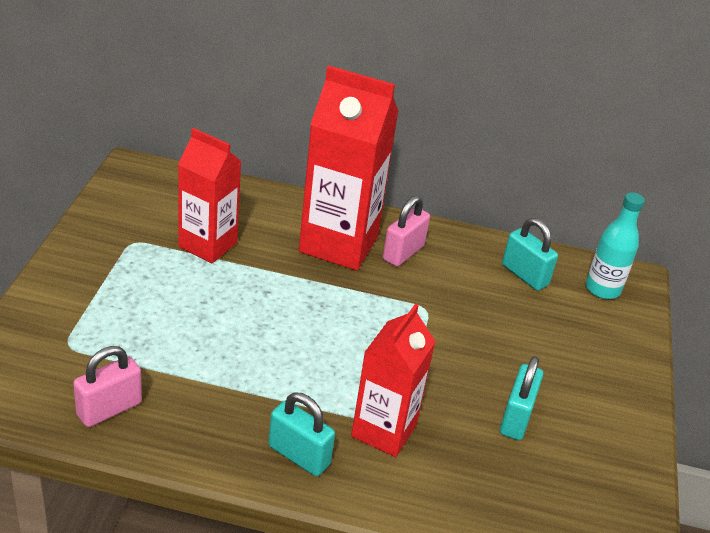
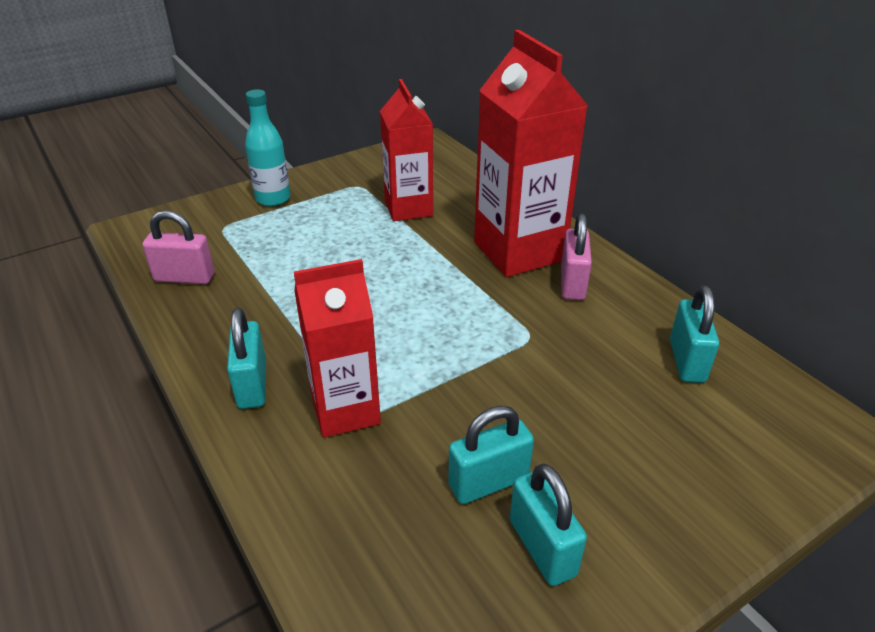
camera: 50 degrees right, 0 degrees up
(403, 253) = (572, 283): pink padlock -> pink padlock turned 75 degrees counterclockwise
(580, 435) = (542, 547): none -> turquoise padlock
(602, 289) = (778, 422): turquoise bottle -> turquoise bottle (273, 199)

